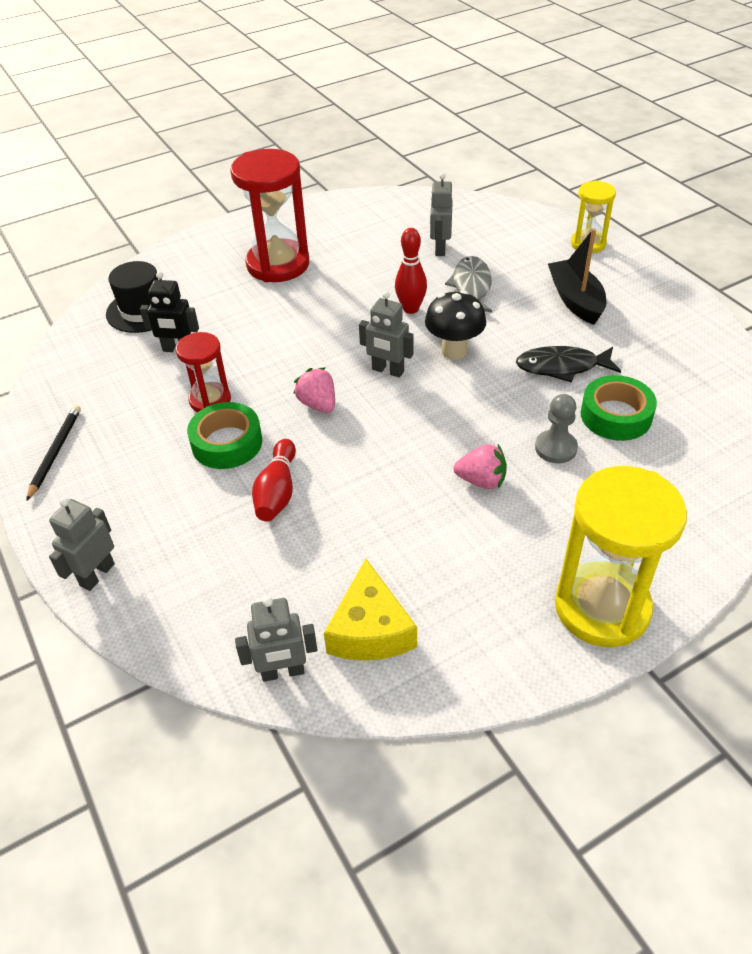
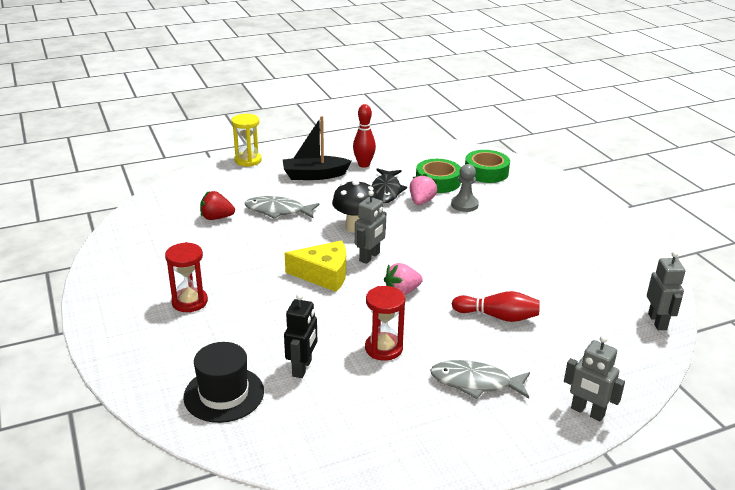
camera: 85 degrees left, 15 degrees down
(55, 452) = (438, 449): black pencil -> none
(152, 475) = (475, 383): none -> grey fish
(227, 443) = (440, 340): green tape -> green tape (486, 172)
(278, 264) = (189, 302): red hourglass -> red hourglass, size x0.56
(370, 629) = (618, 286): yellow cheese -> yellow cheese (324, 274)
(411, 309) = (294, 239): red bowling pin -> red bowling pin (364, 165)
(440, 248) = (216, 218): grey robot -> red strawberry
(481, 480) = (491, 233): pink strawberry -> pink strawberry (421, 201)
(602, 607) = (590, 210): yellow hourglass -> none

